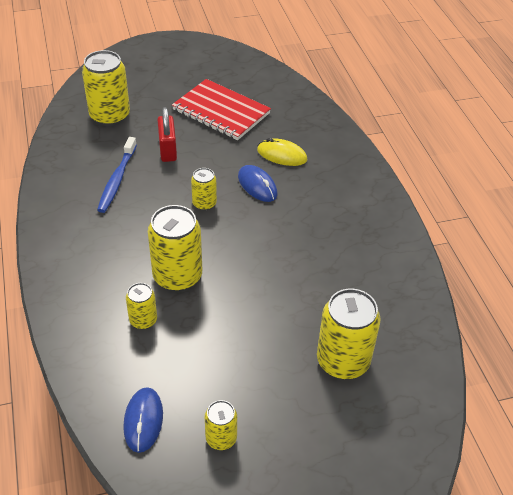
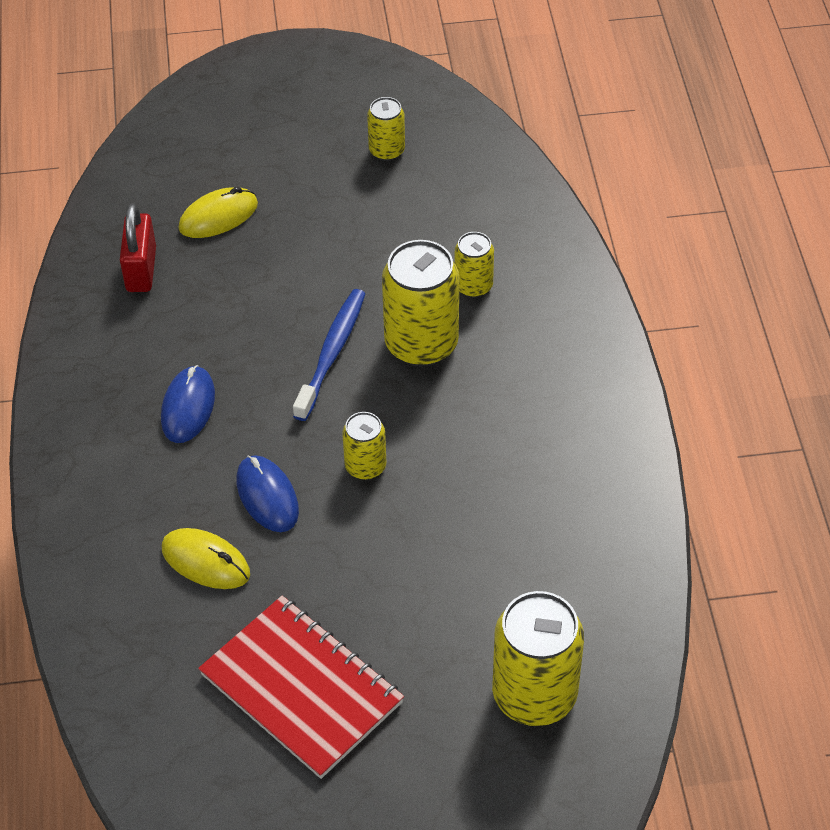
camera: 170 degrees left, 5 degrees up
(117, 180) = (515, 529): blue toothbrush -> blue toothbrush (332, 353)
(143, 421) = (476, 174): blue mouse -> blue mouse (188, 407)
(168, 150) = (420, 592): red padlock -> red padlock (141, 269)
(343, 361) = (218, 216): yellow can -> yellow mouse

